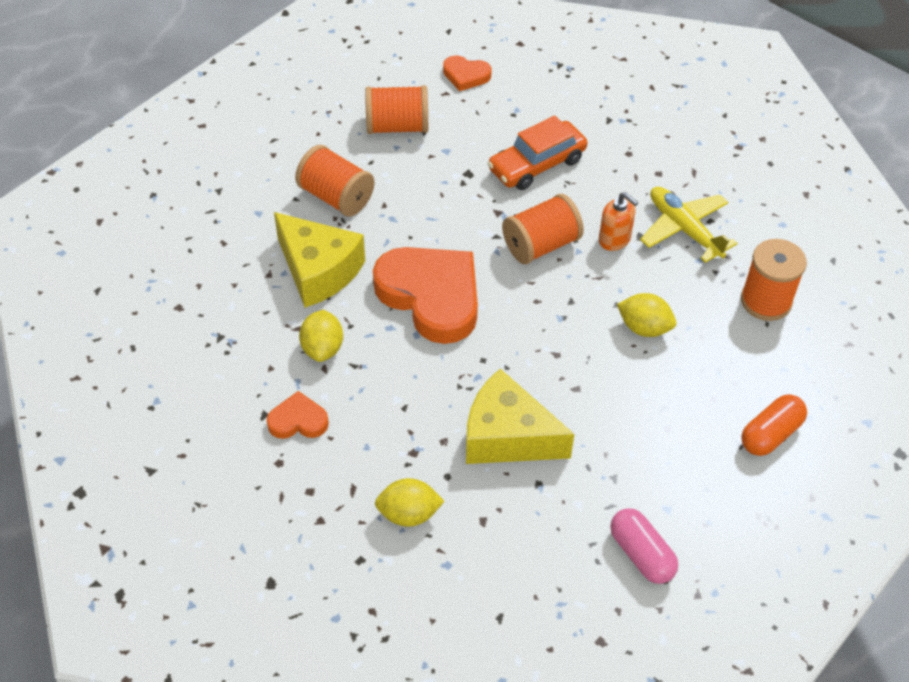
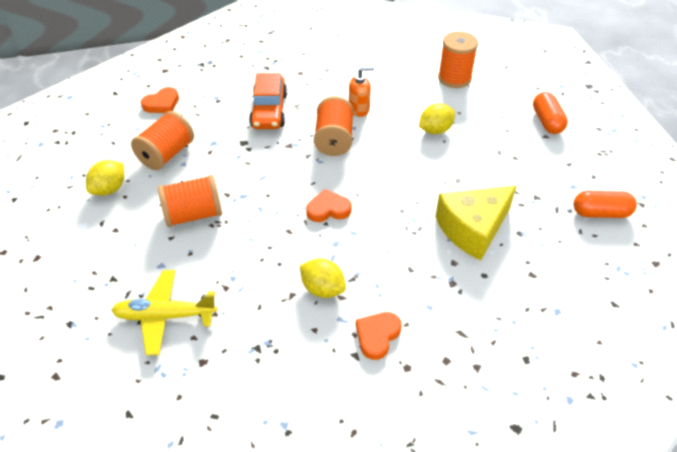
camera: 55 degrees left, 5 degrees down
(318, 271) = (250, 257): yellow cheese -> none
(409, 514) = (503, 311): yellow lemon -> yellow lemon (109, 189)
(431, 296) = (328, 209): orange heart -> orange heart, size x0.47
(641, 554) = (600, 213): pink capsule -> orange capsule
(684, 229) = (377, 81): yellow plane -> yellow plane (165, 316)

